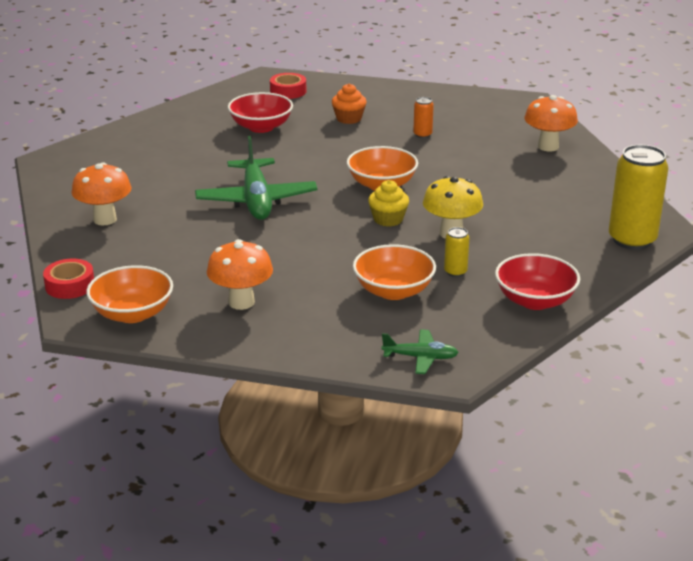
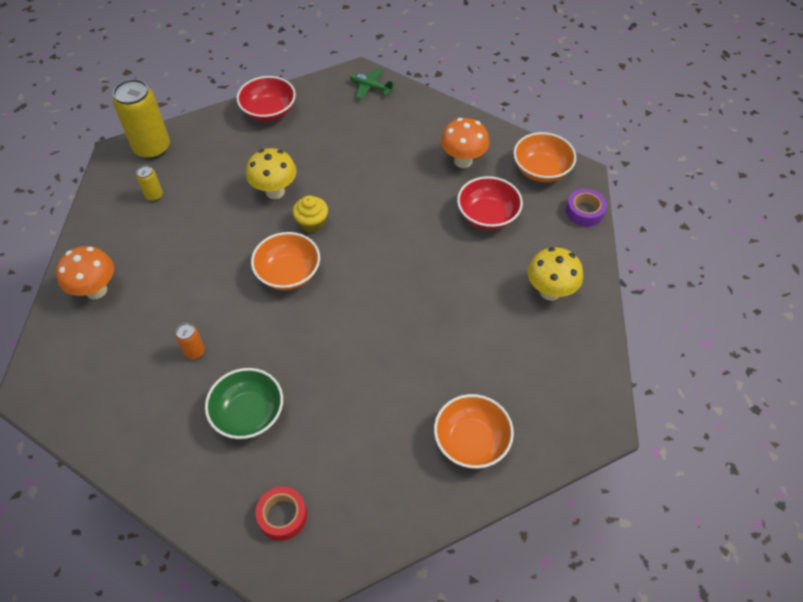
camera: 160 degrees left, 25 degrees up
(70, 285) = (584, 211): red tape -> purple tape
(105, 219) = (550, 291): orange mushroom -> yellow mushroom
(256, 200) = (409, 282): green plane -> none
(261, 127) = (352, 426): red bowl -> red bowl (487, 216)
(349, 118) = (248, 414): orange cupcake -> green bowl
(393, 291) = (354, 144): orange bowl -> orange bowl (471, 441)
(455, 272) = (301, 150): yellow can -> yellow can (154, 195)

